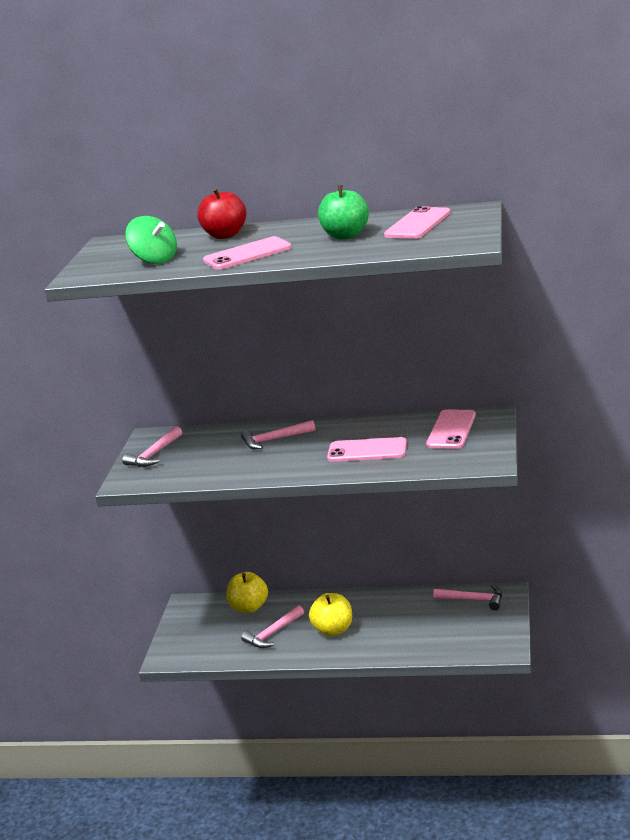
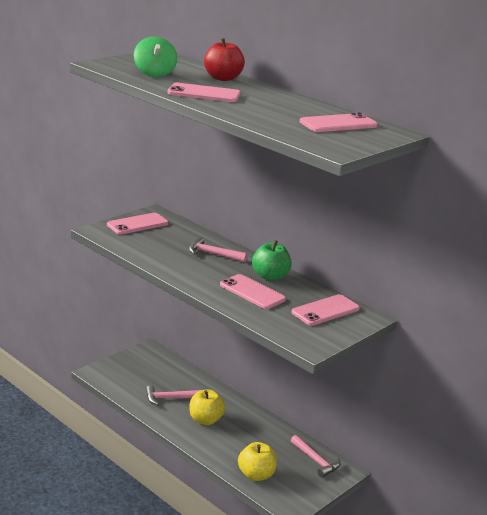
camera: 30 degrees right, 0 degrees up
(154, 454) = (137, 224): pink hammer -> pink phone
(249, 607) = (179, 374): yellow apple -> yellow apple (256, 475)
(345, 235) = (281, 110): green apple -> green apple (270, 276)

